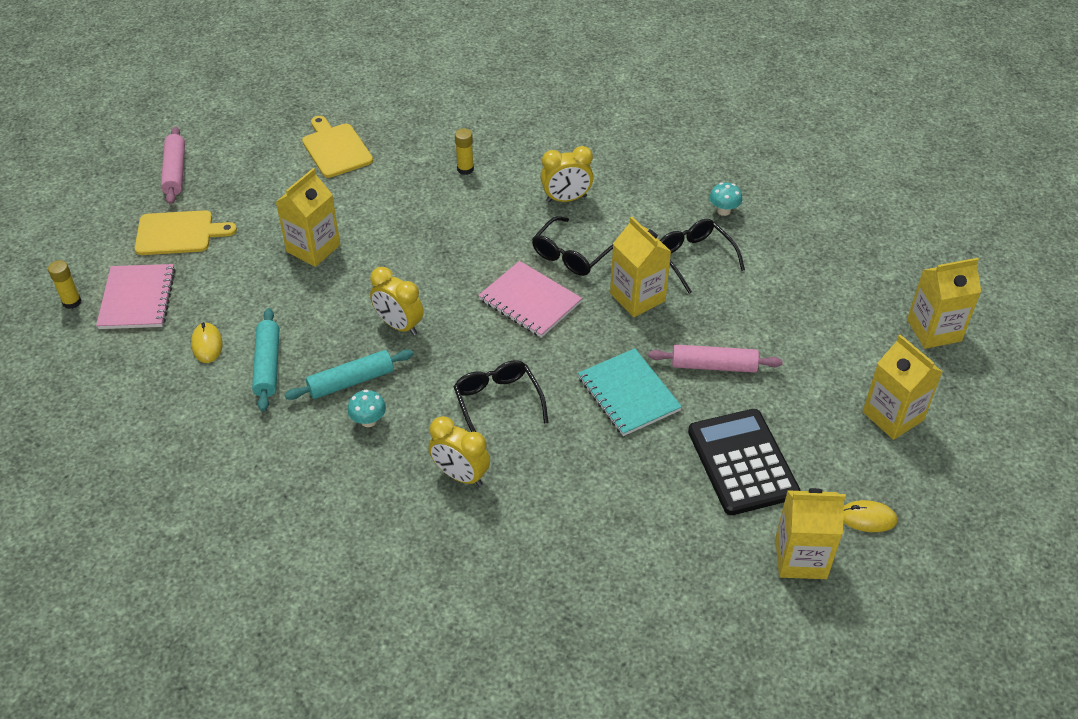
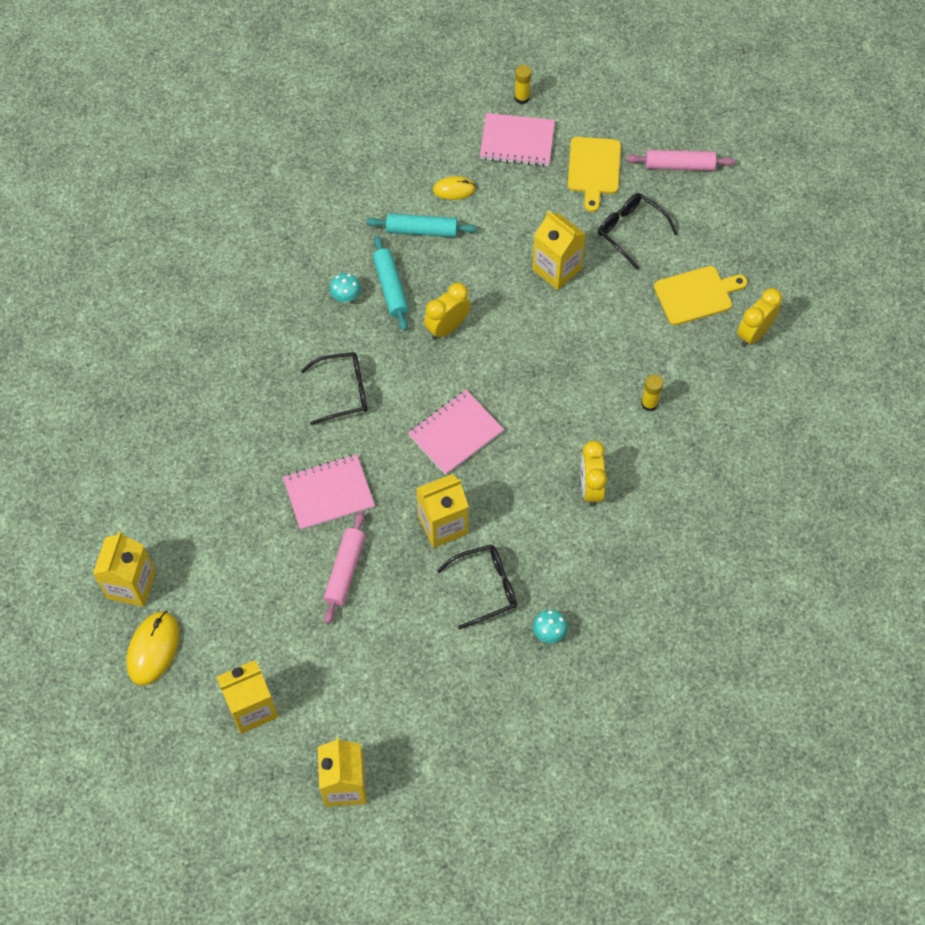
camera: 100 degrees right, 15 degrees up
(460, 475) = (275, 355): yellow clock -> yellow clock (754, 334)
(571, 255) = (509, 478): black glasses -> black glasses (630, 231)
(628, 394) = (329, 493): turquoise notebook -> pink notebook
(742, 462) = (234, 566): black calculator -> none
(867, 518) = (153, 649): yellow mouse -> yellow mouse, size x1.60

